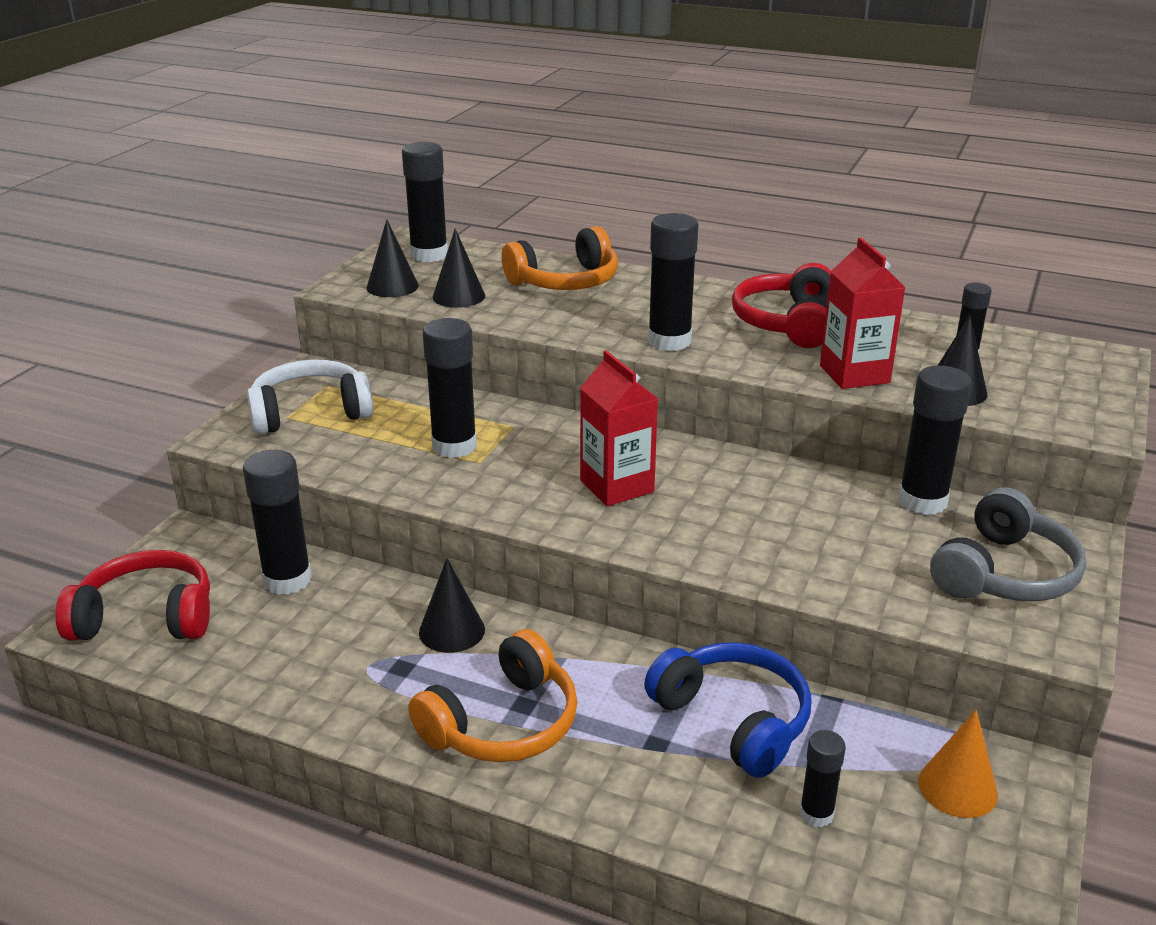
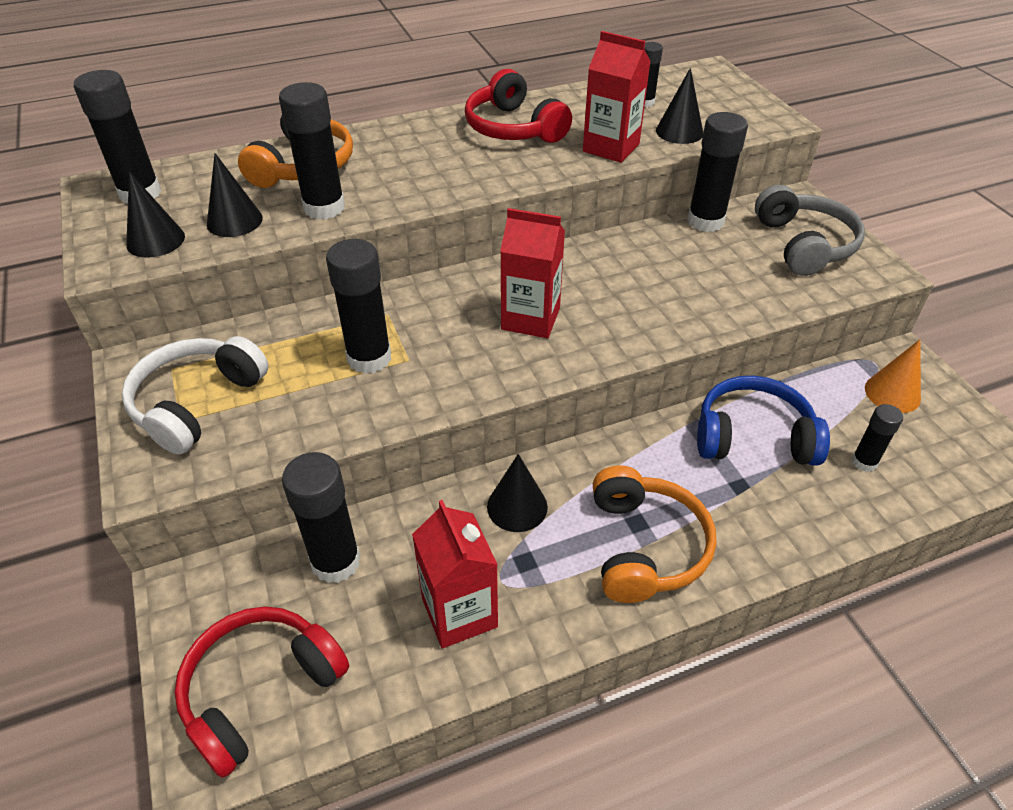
camera: 45 degrees left, 15 degrees up
(312, 663) = (459, 613): none -> red carton
(669, 341) = (461, 180): black glue stick -> black glue stick (324, 208)

